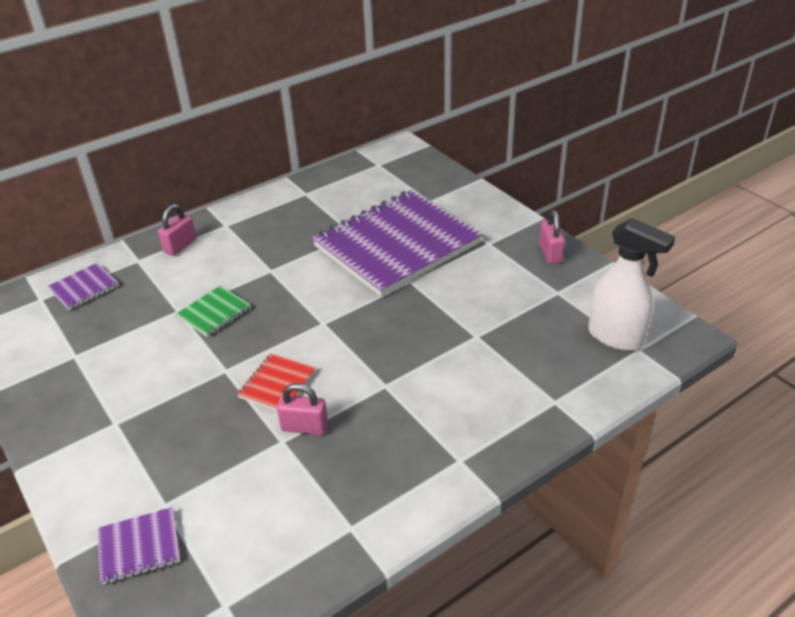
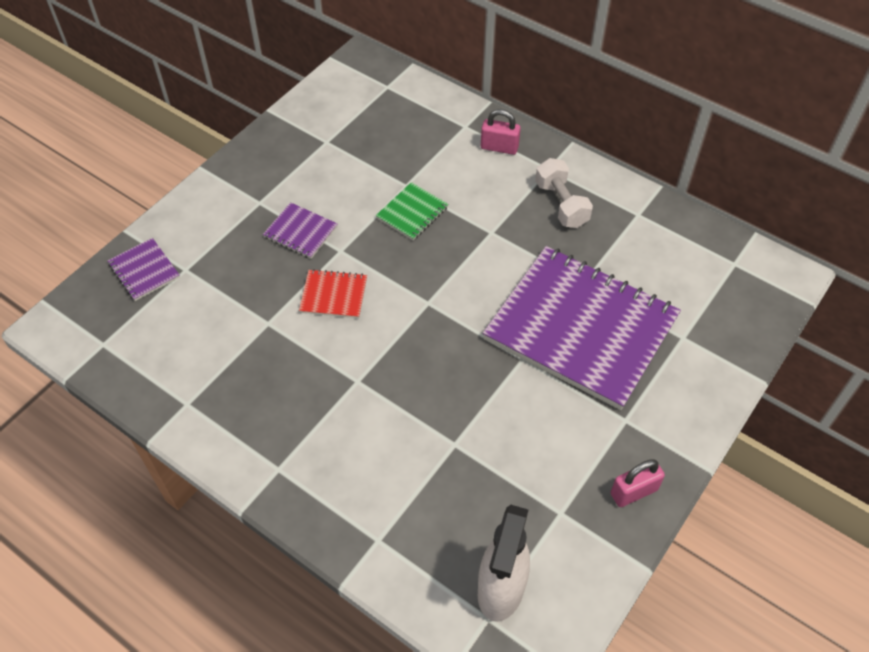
camera: 70 degrees right, 15 degrees up
(84, 288) = (412, 107): purple notebook -> purple notebook (300, 232)
(214, 313) = (412, 213): green notebook -> green notebook turned 75 degrees counterclockwise
(268, 227) = (561, 204): none -> white dumbbell
(304, 427) = (287, 334): pink padlock -> none

